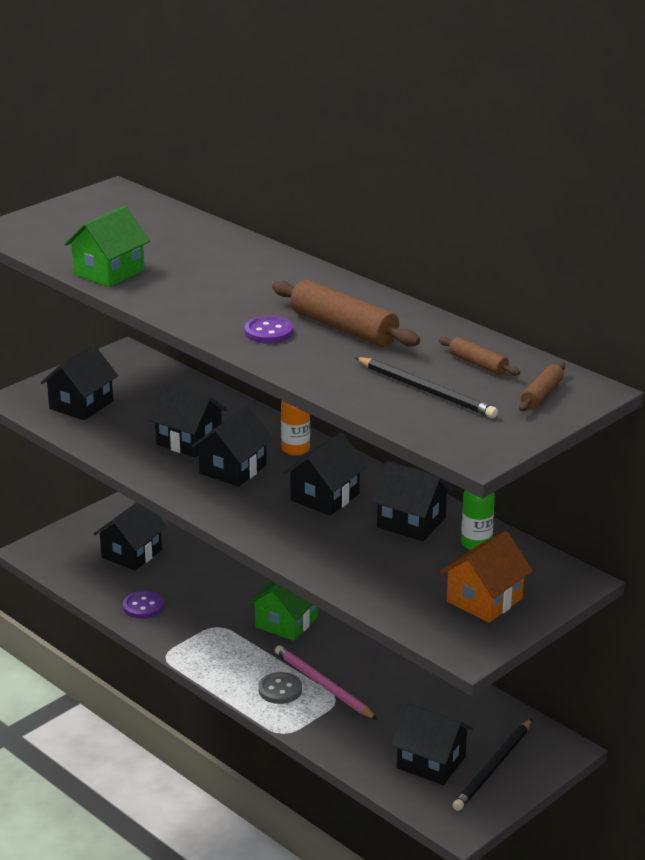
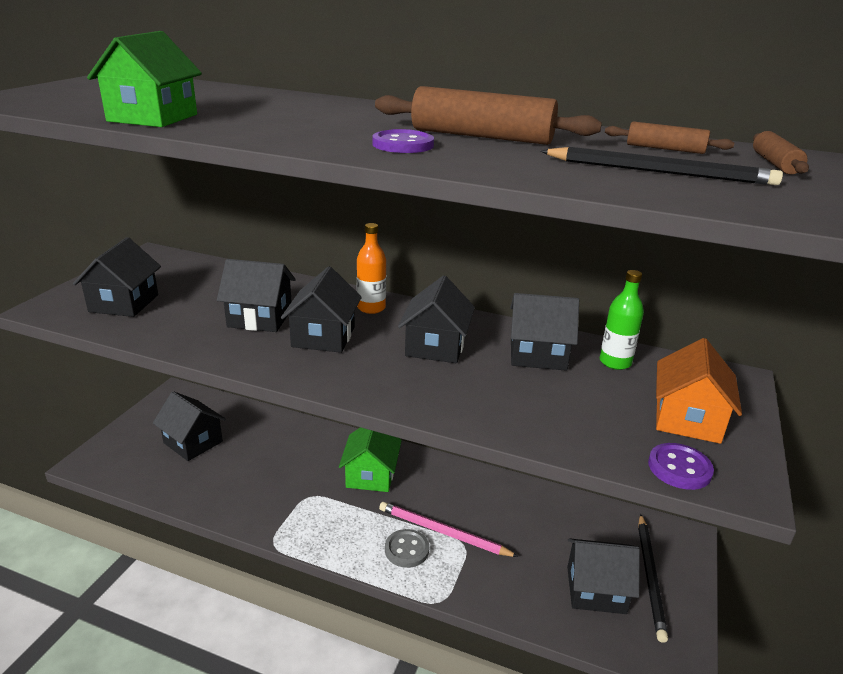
camera: 25 degrees left, 0 degrees up
(131, 554) = (193, 442): black house -> black house turned 60 degrees counterclockwise
(143, 606) = (227, 493): purple button -> purple button (679, 468)

